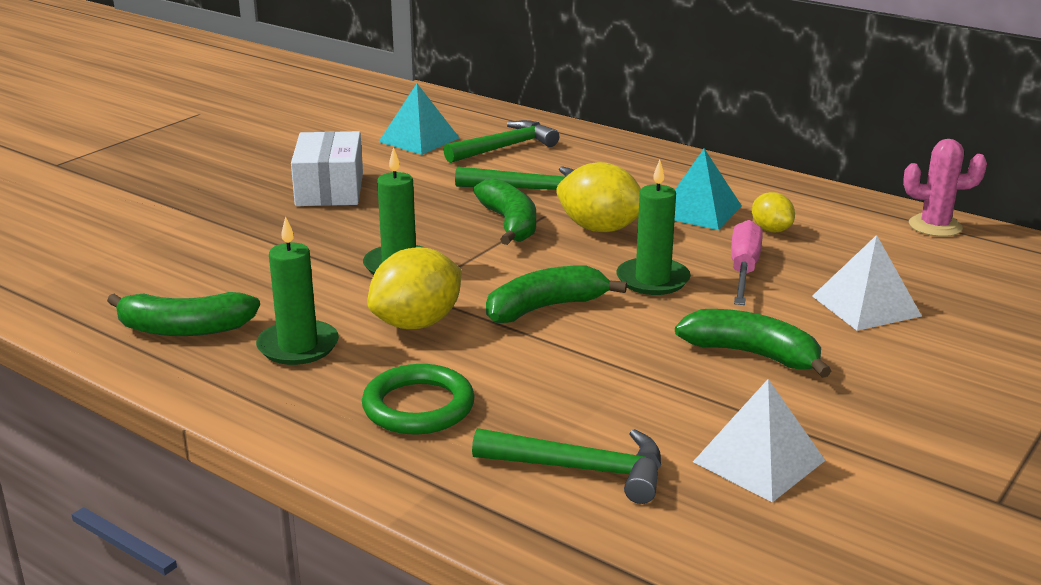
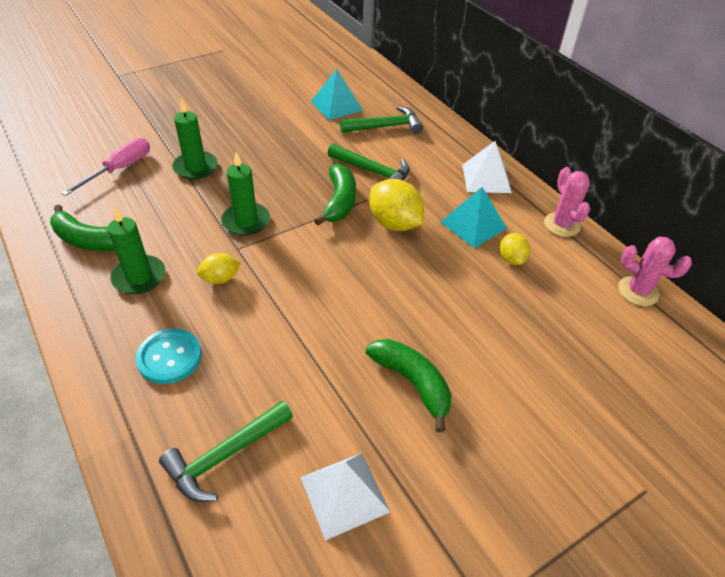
camera: 20 degrees right, 20 degrees up
(330, 189) = (252, 138): white box -> none
(417, 323) = (220, 279): yellow lemon -> yellow lemon, size x0.57
(418, 406) = (169, 357): green ring -> turquoise button
(545, 308) = (308, 290): green banana -> none
(581, 469) = (225, 456): green hammer -> green hammer turned 105 degrees clockwise
(653, 280) = (395, 285): green candle -> green candle (195, 167)
(743, 270) = (464, 294): pink screwdriver -> pink screwdriver (119, 169)
(803, 191) = (561, 225): none -> pink cactus
(866, 306) = (528, 360): white pyramid -> white pyramid (486, 178)

